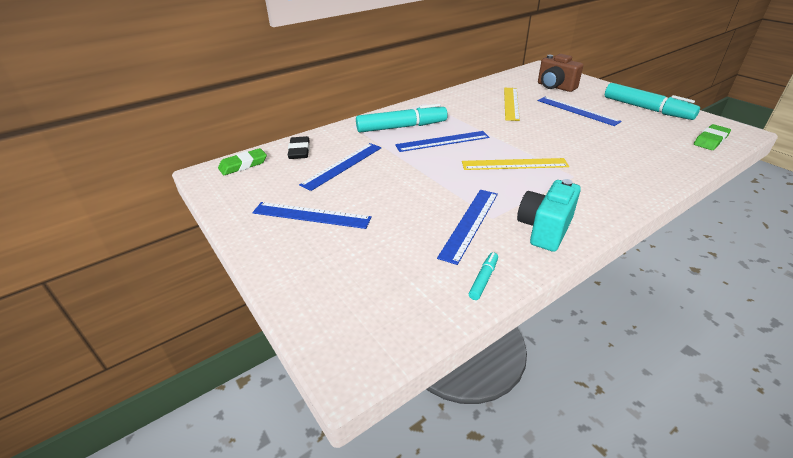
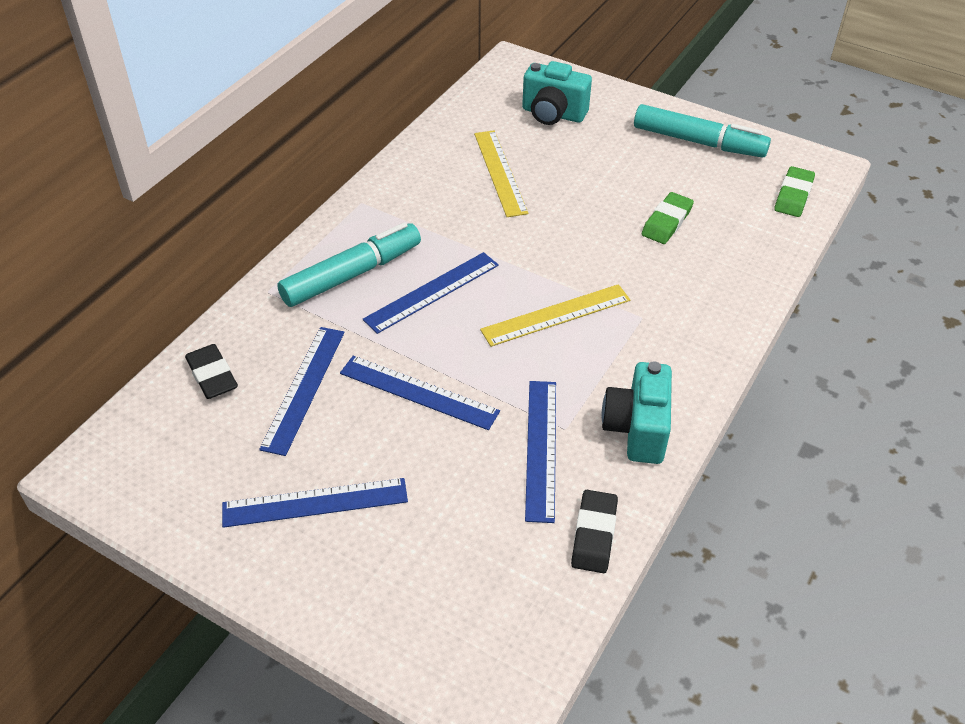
camera: 25 degrees left, 10 degrees up
(243, 165) = (136, 434): green eraser -> green eraser (667, 222)
(483, 279) = (594, 534): turquoise marker -> black eraser
(555, 87) = (553, 114): brown camera -> turquoise camera
(577, 111) = (604, 169): blue ruler -> blue ruler (418, 392)

